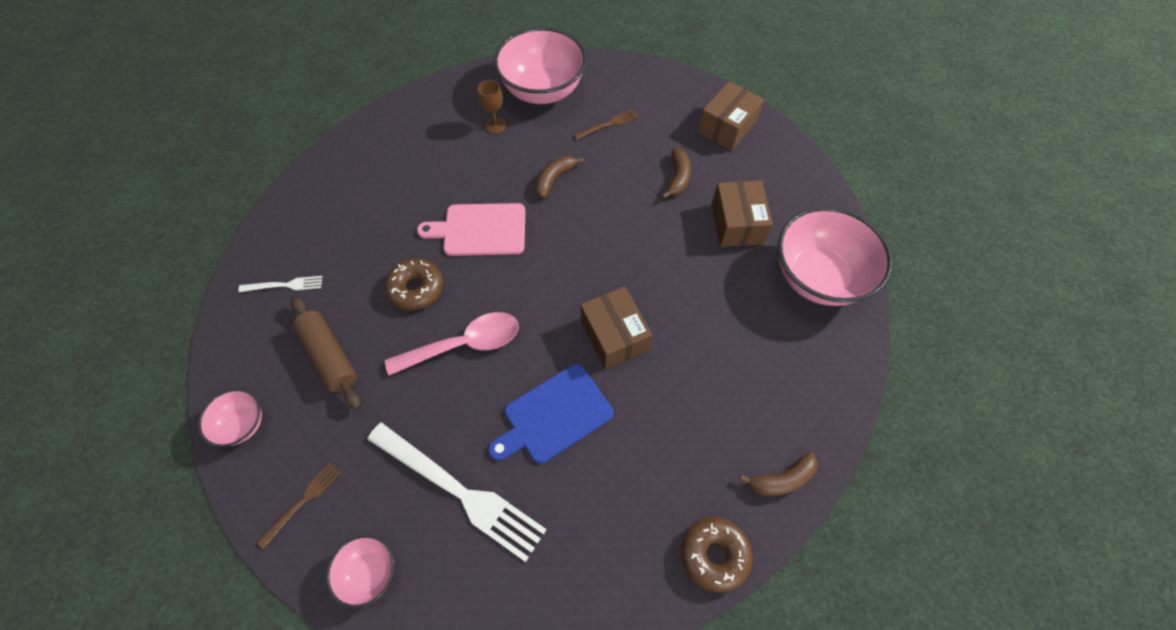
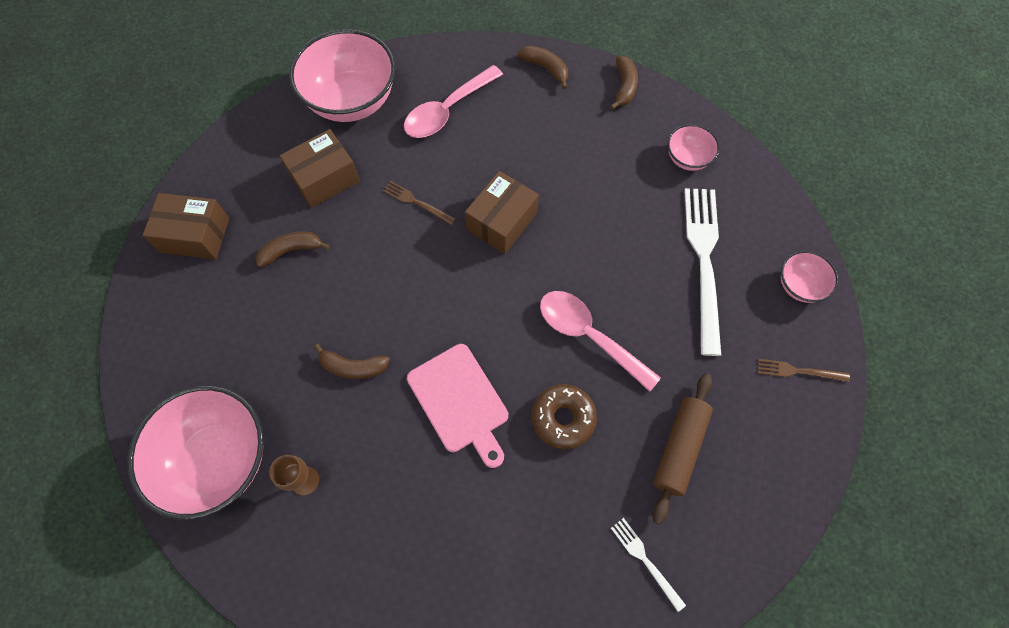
camera: 120 degrees left, 5 degrees up
(242, 424) = (788, 476): pink bowl -> pink bowl (687, 158)
(554, 415) = (600, 229): blue cutting board -> none
(608, 124) = (244, 354): brown fork -> brown fork (416, 202)
(714, 554) = (624, 87): brown donut -> brown banana
(767, 351) = (447, 111): none -> pink spoon

